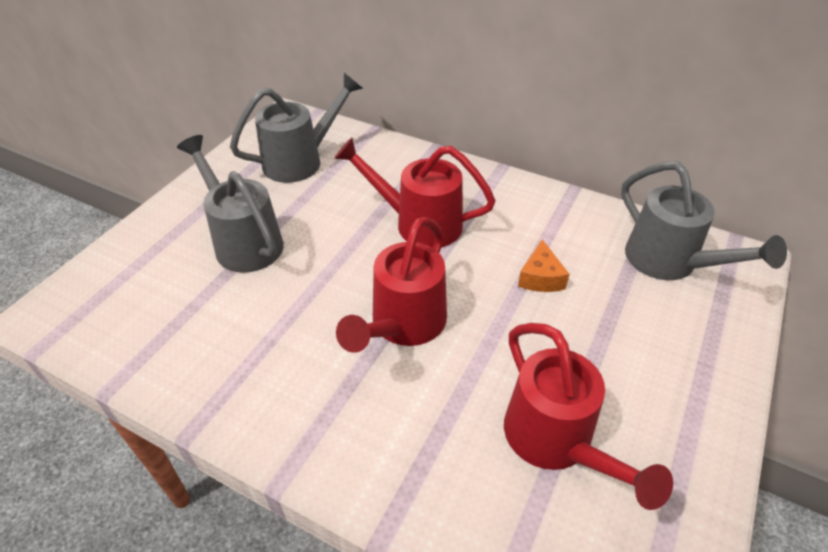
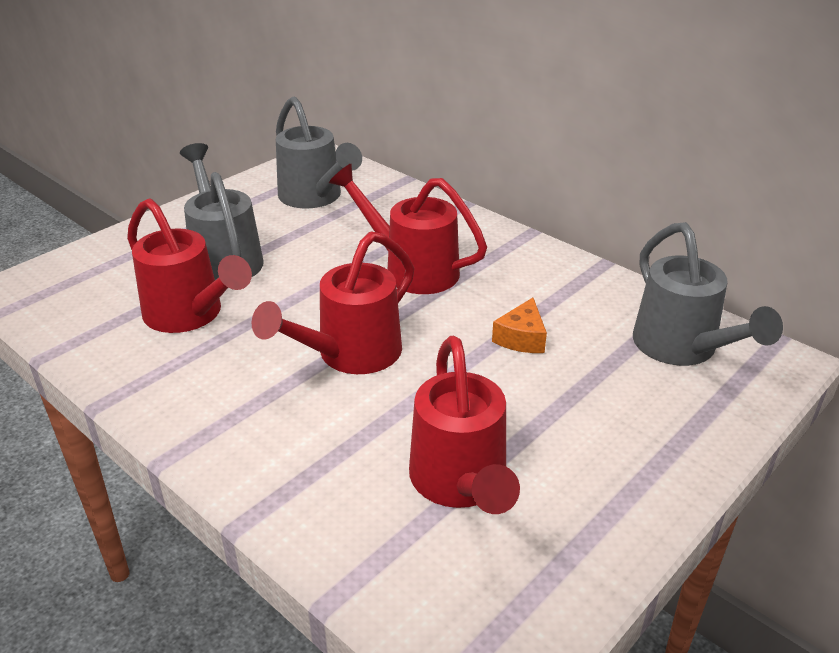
camera: 15 degrees right, 10 degrees down
(236, 311) = (190, 315): none -> red watering can
(300, 161) = (314, 197): grey watering can -> grey watering can turned 75 degrees clockwise

